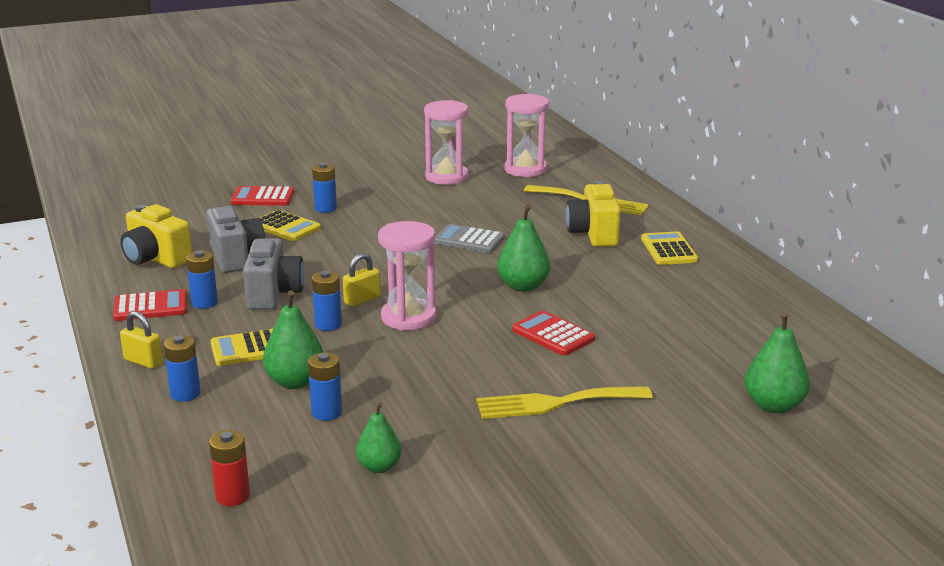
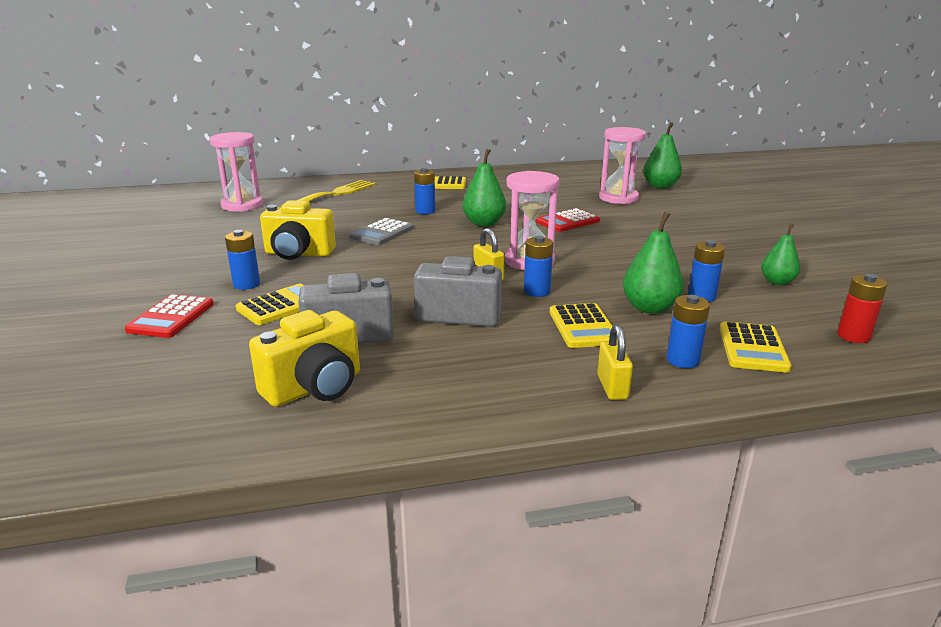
camera: 80 degrees left, 0 degrees up
(143, 361) = (612, 387): yellow padlock -> yellow padlock turned 45 degrees counterclockwise
(151, 307) = (466, 387): red calculator -> none
(204, 303) = (467, 352): blue battery -> blue battery (425, 211)
(207, 431) = (752, 348): none -> yellow calculator
(446, 177) = (223, 231): pink hourglass -> pink hourglass (618, 198)
(555, 403) = (668, 228): yellow fork -> none
(593, 234) = (400, 198): yellow camera -> yellow camera (298, 254)

